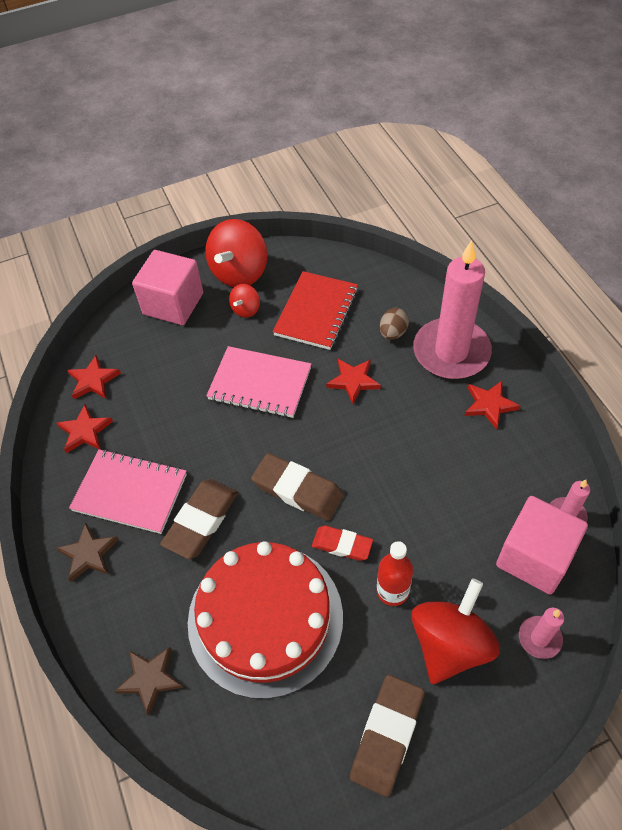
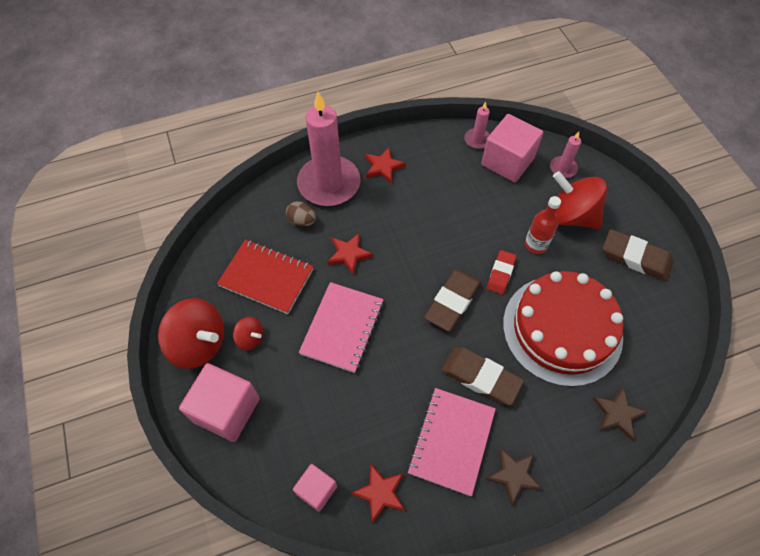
camera: 90 degrees left, 5 degrees up
(93, 380) = (316, 490): red star -> pink cube

